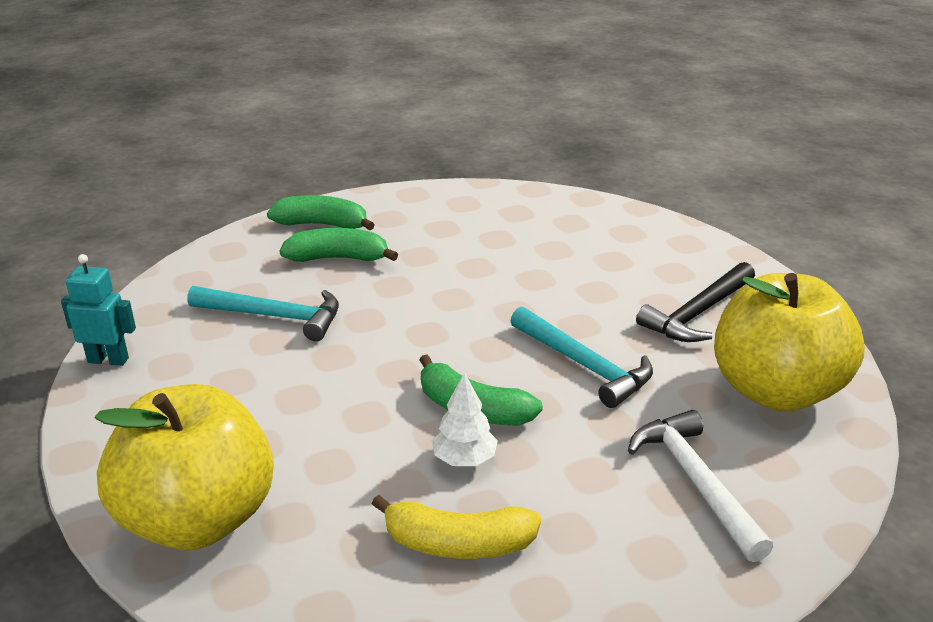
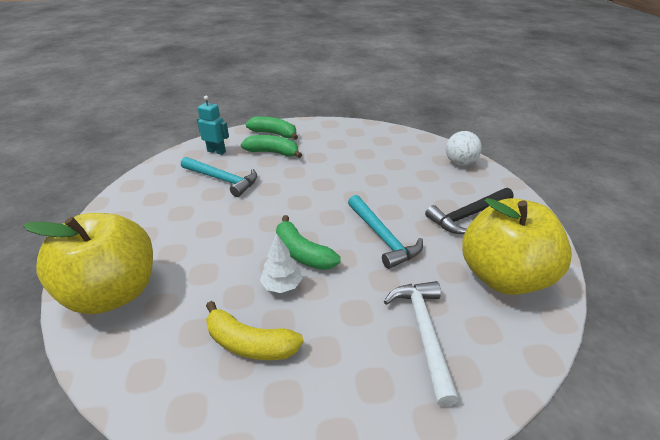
camera: 15 degrees right, 5 degrees up
(108, 360) = (127, 190): turquoise robot -> turquoise robot (216, 151)
(656, 233) = (460, 163): none -> white ball

